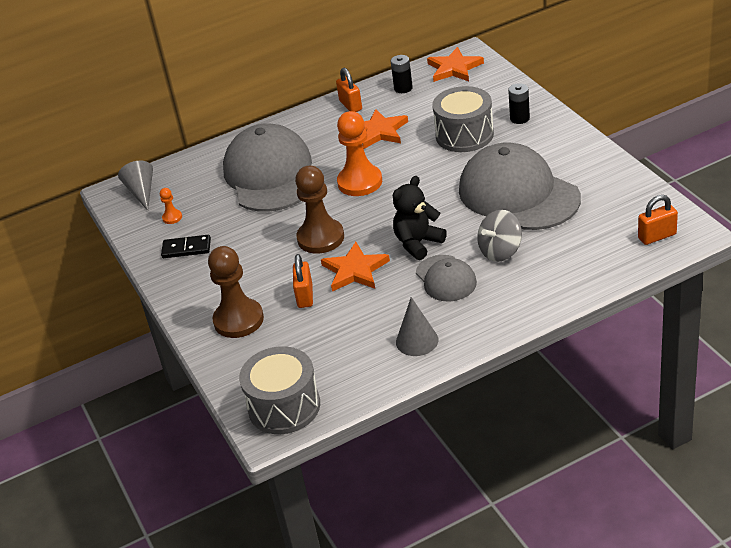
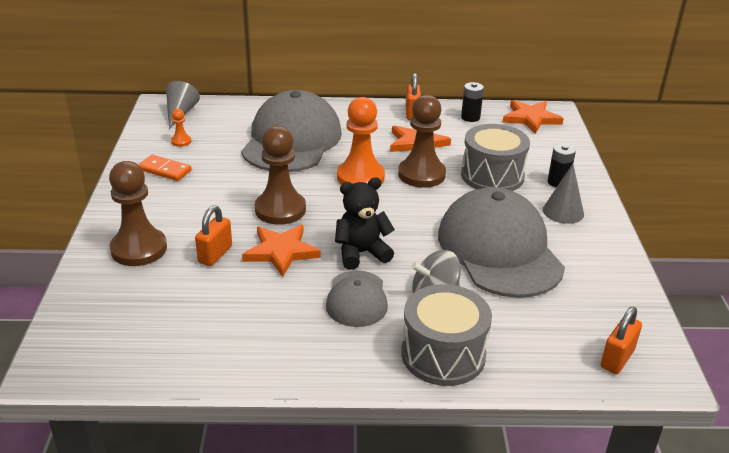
camera: 20 degrees right, 5 degrees down
(186, 248) = (165, 170): black domino -> orange domino
(284, 407) = (88, 351): grey drum -> grey drum (443, 355)
(407, 158) = (421, 174): none -> brown pawn
(417, 341) = (271, 348): grey cone -> grey cone (563, 211)
(657, 236) = (617, 359): orange padlock -> orange padlock turned 60 degrees counterclockwise

